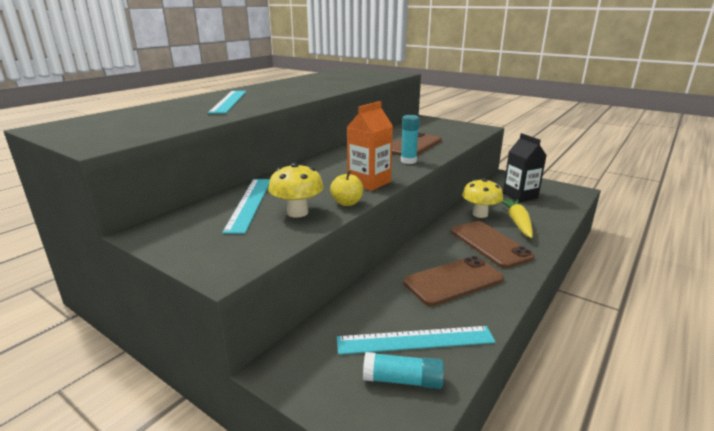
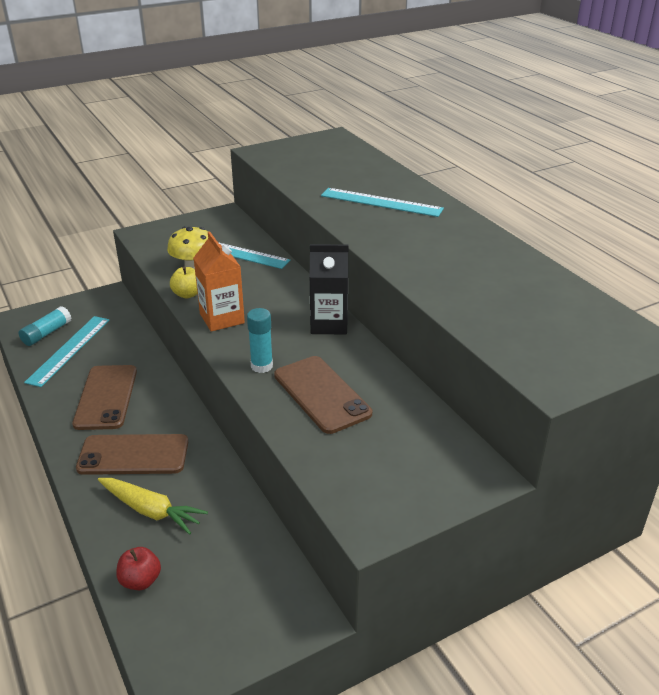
camera: 115 degrees right, 10 degrees up
(480, 214) = (202, 487): yellow mushroom -> none
(520, 196) = (219, 573): black carton -> black carton (329, 324)
(556, 211) = (140, 580): none -> red apple

